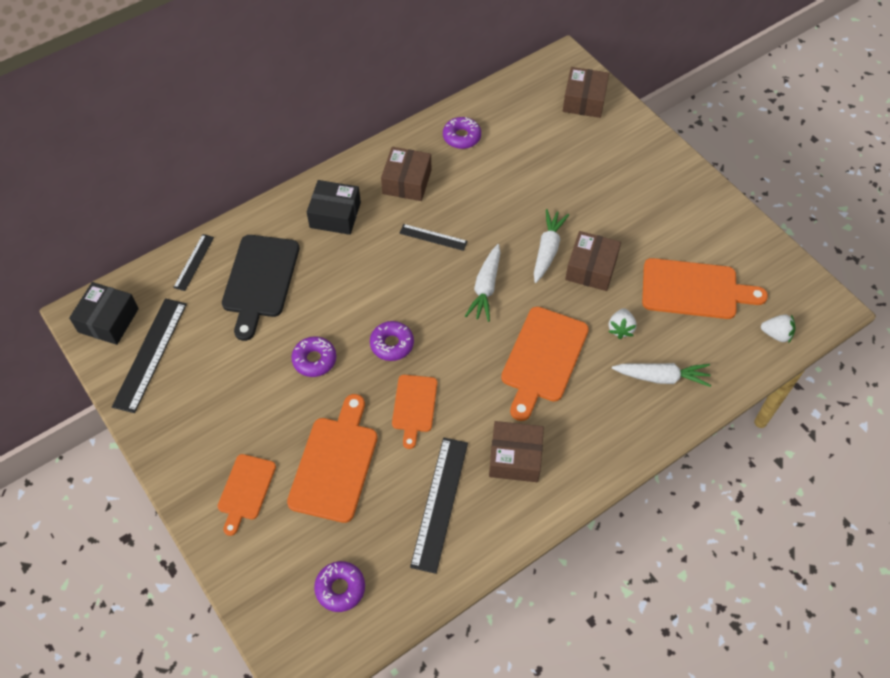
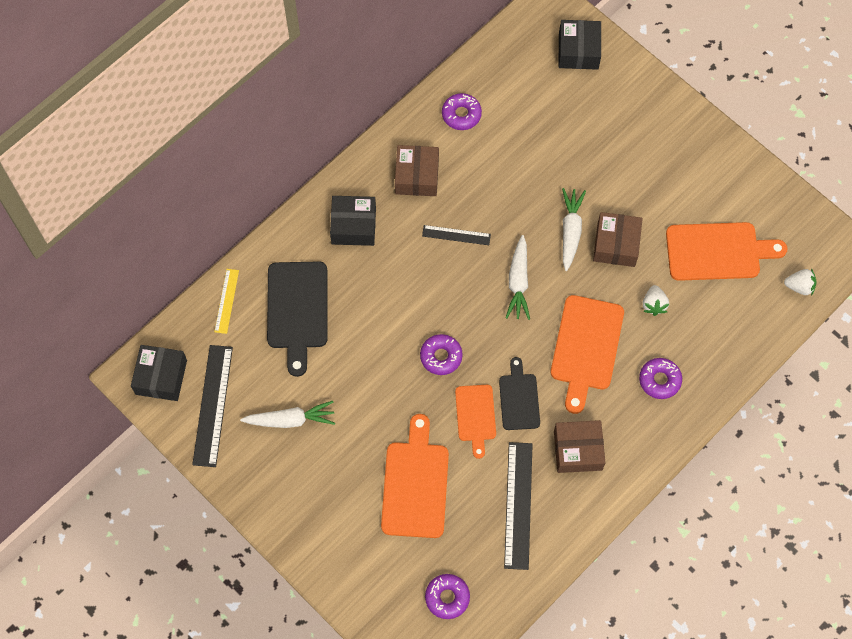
camera: 10 degrees left, 10 degrees up
(194, 262) = (226, 301): black ruler -> yellow ruler
(245, 490) = (340, 523): orange cutting board -> none
(314, 360) = (371, 385): purple donut -> purple donut (659, 380)
(463, 396) = (519, 398): none -> black cutting board
(584, 101) = (578, 51): brown box -> black box
(662, 377) = (699, 348): white carrot -> white carrot (290, 420)

